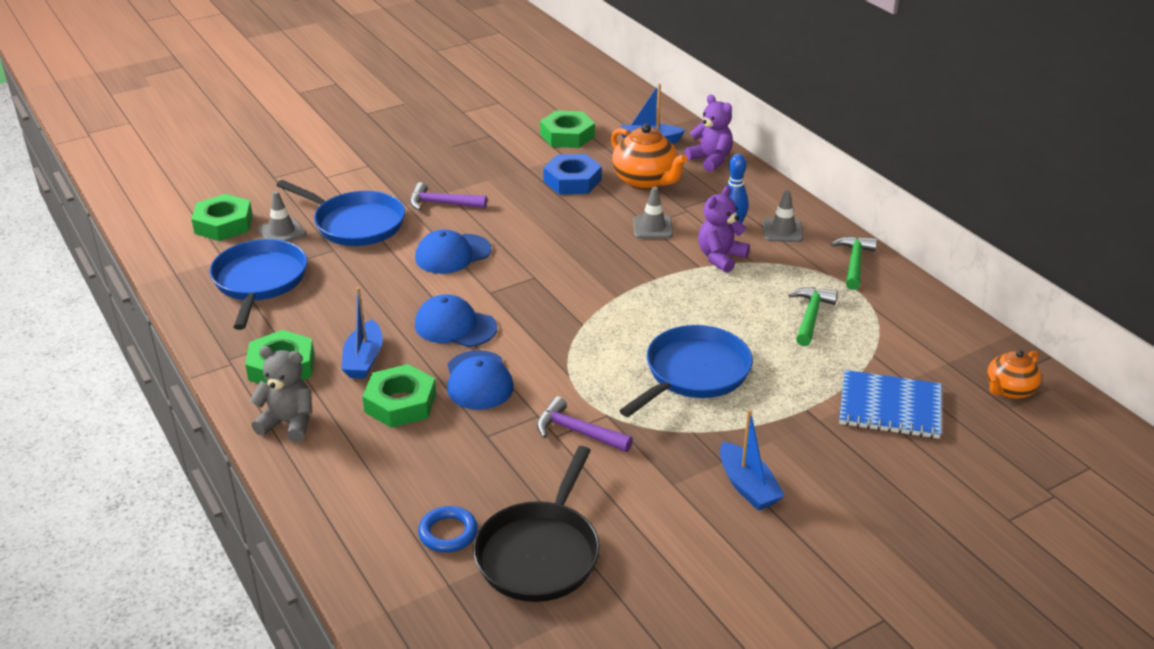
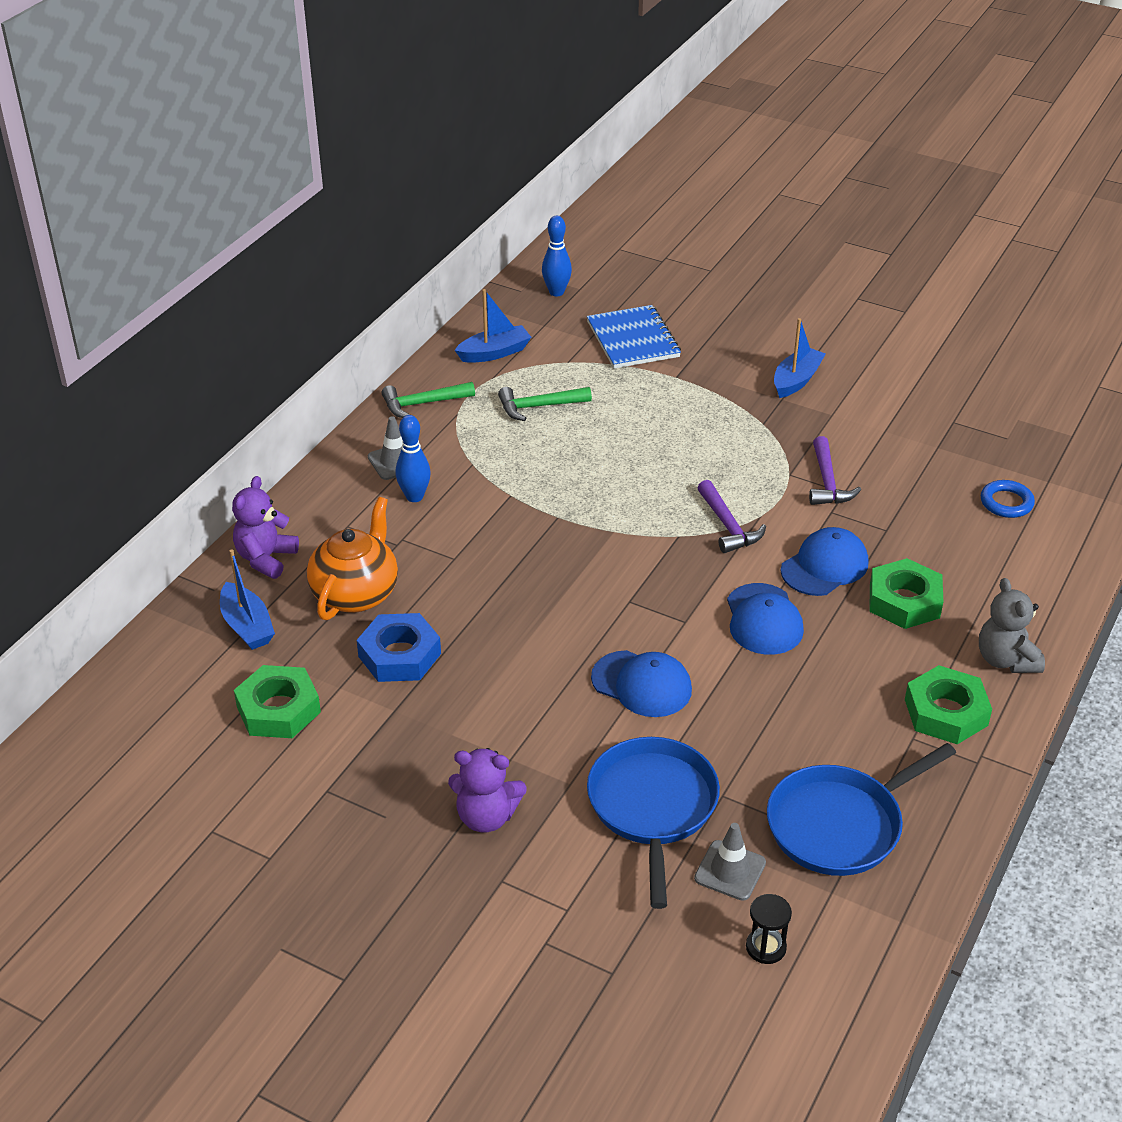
camera: 120 degrees left, 5 degrees up
(223, 224) = (766, 947): green nut -> black hourglass
(364, 359) = (875, 658): blue boat -> blue boat (494, 353)
(442, 204) = (543, 748): purple hammer -> purple hammer (728, 526)
(540, 553) = (970, 451): black pan -> none
(652, 227) = (459, 552): grey traffic cone -> none
(693, 373) = (686, 446): blue pan -> none
(720, 258) = (482, 486): purple teddy bear -> purple teddy bear (486, 817)
(1009, 390) = (556, 292): orange teapot -> blue bowling pin

